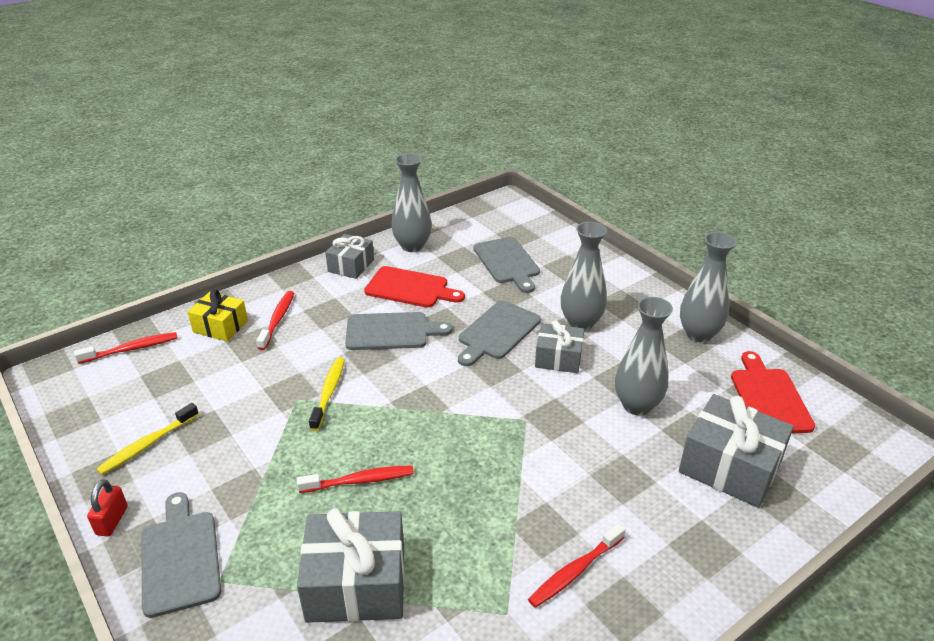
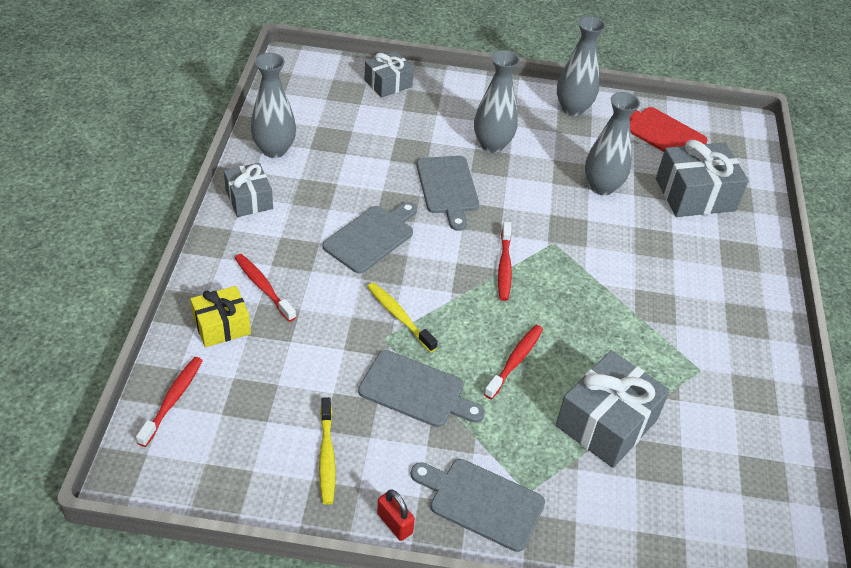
camera: 50 degrees left, 10 degrees up
(410, 288) = (331, 190): red cutting board -> none
(507, 262) = (373, 122): grey cutting board -> grey cutting board (416, 391)
(558, 358) = (514, 183): grey gift -> grey gift (388, 83)
(575, 571) = (701, 318): red toothbrush -> red toothbrush (504, 267)

